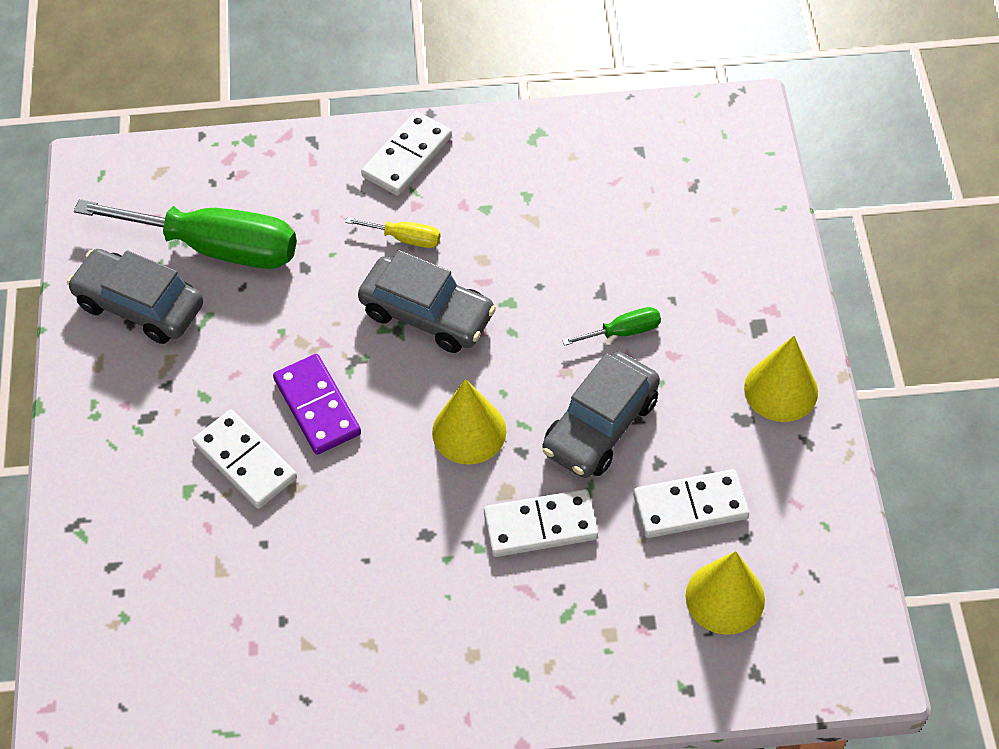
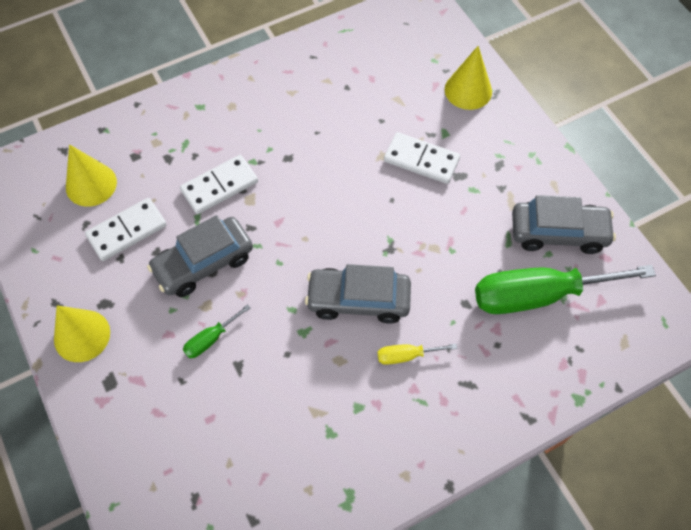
camera: 155 degrees right, 5 degrees up
(317, 406) = (397, 208): purple domino -> none
(407, 156) = (444, 433): white domino -> none
(469, 431) = (290, 228): yellow cone -> yellow cone (468, 90)
(600, 425) = (203, 263): grey car -> grey car turned 135 degrees counterclockwise

